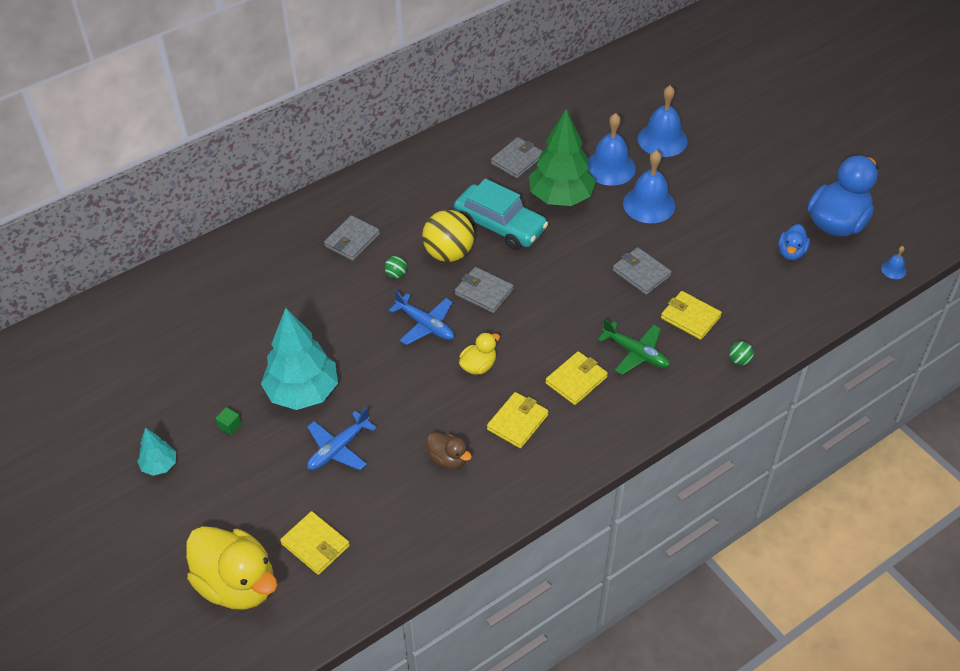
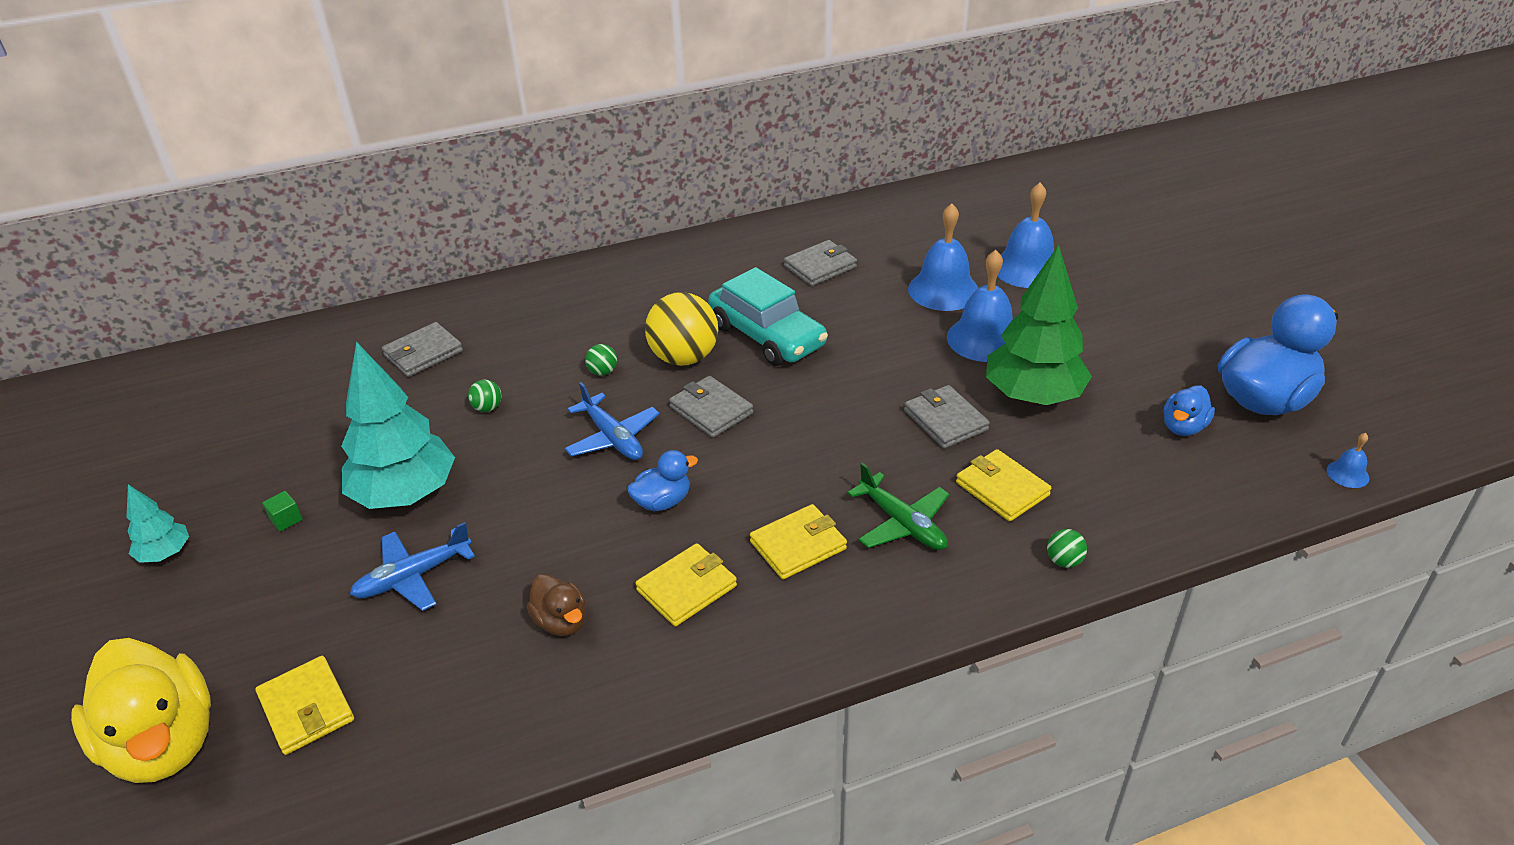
camera: 15 degrees right, 10 degrees down
(327, 317) = (487, 408): none -> green ball
(352, 240) = (565, 325): grey wallet -> grey wallet (423, 353)
(478, 366) = (662, 501): yellow duck -> blue duck
(561, 197) = (863, 315): green tree -> green tree (1033, 396)

